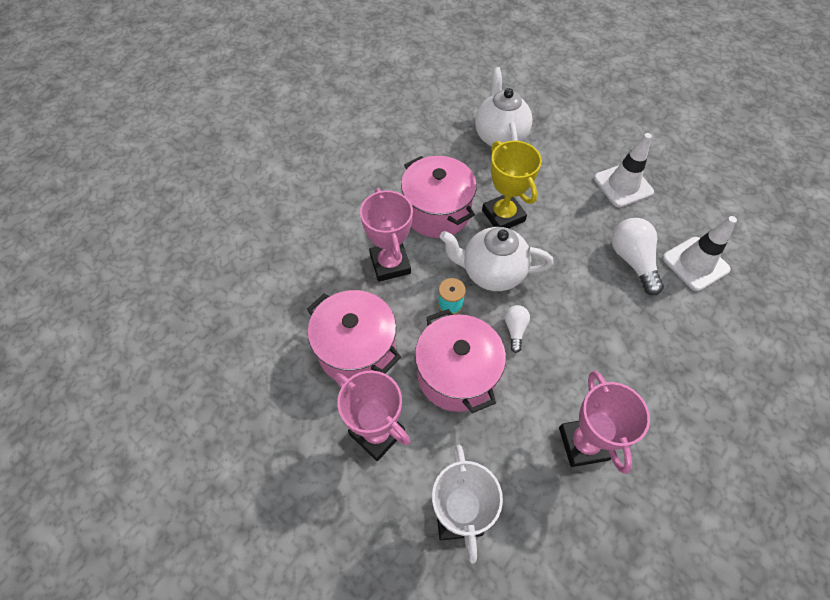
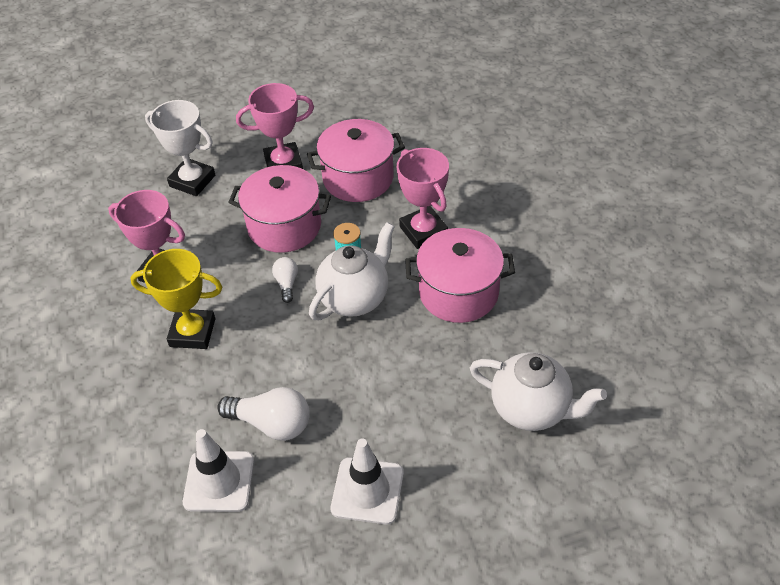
camera: 125 degrees right, 10 degrees down
(390, 264) = (423, 231): pink trophy -> pink trophy turned 45 degrees clockwise
(503, 216) = (413, 345): yellow trophy -> yellow trophy (192, 332)
(515, 330) = (287, 284): white light bulb -> white light bulb turned 135 degrees counterclockwise

